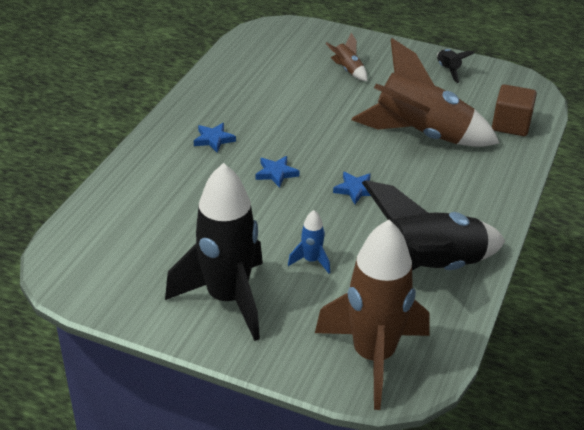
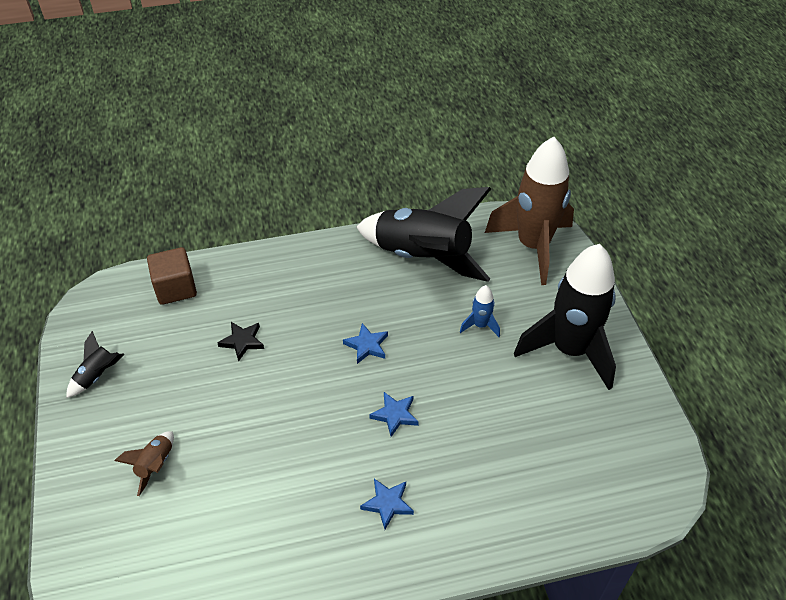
camera: 125 degrees left, 10 degrees up
(421, 135) = (242, 341): brown rocket -> black star

